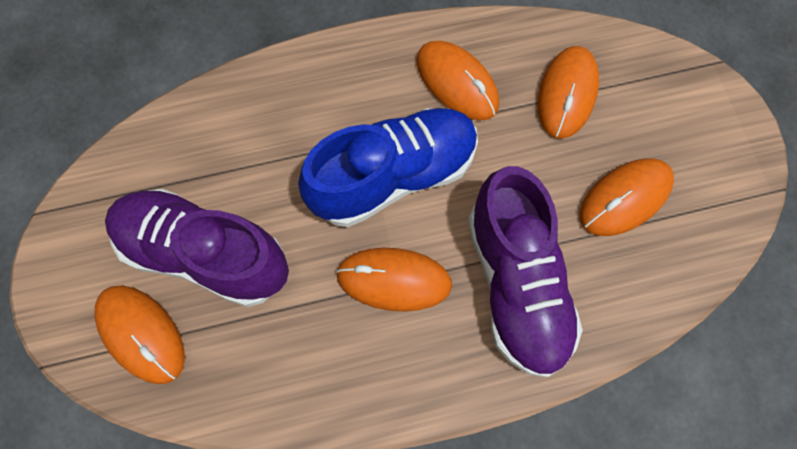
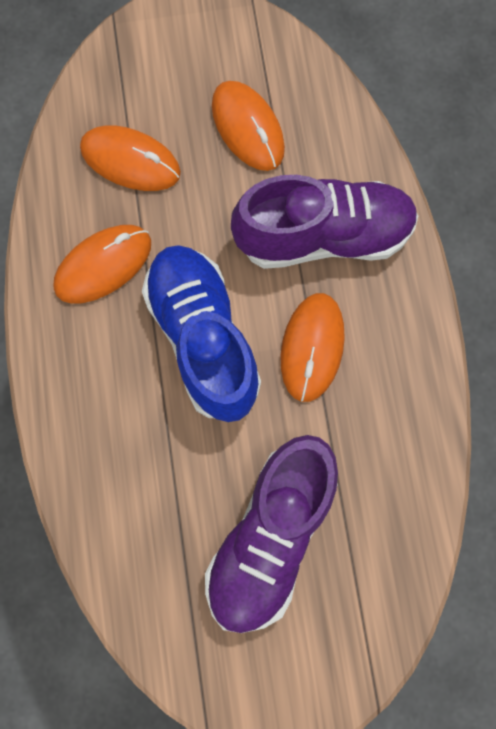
camera: 85 degrees left, 5 degrees up
(141, 334) = (351, 602): orange mouse -> none

